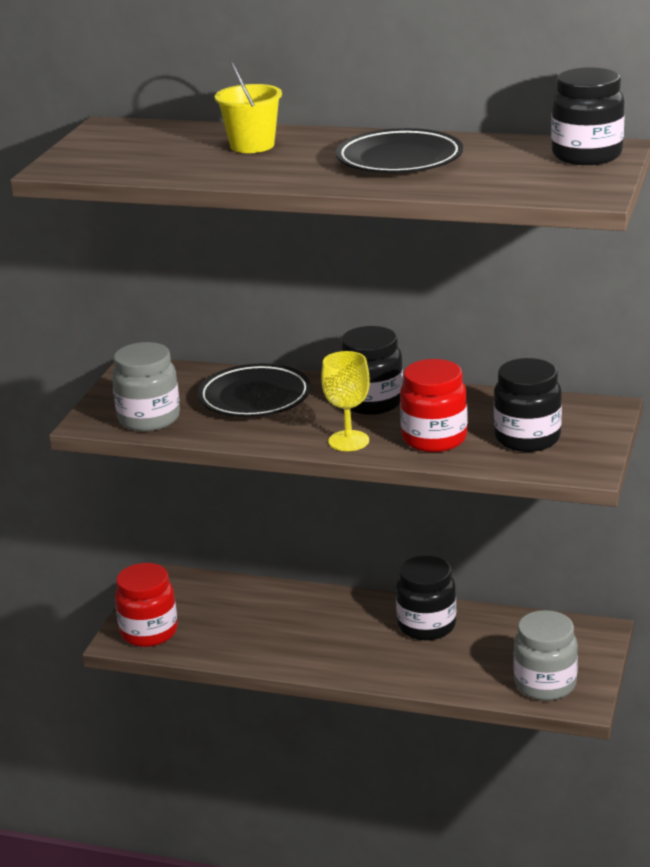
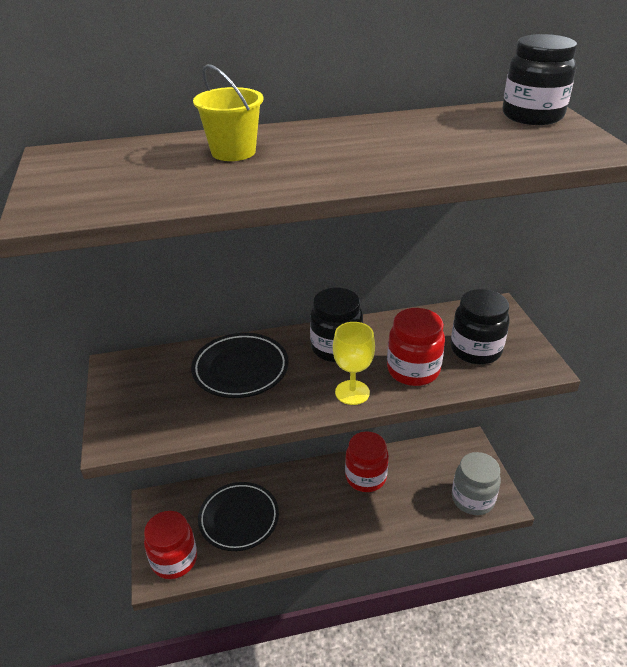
camera: 30 degrees left, 10 degrees up
(149, 419) = (166, 420): grey jar -> none
(399, 160) = (390, 144): black plate -> black plate (239, 519)
(426, 626) = (365, 477): black jar -> red jar

